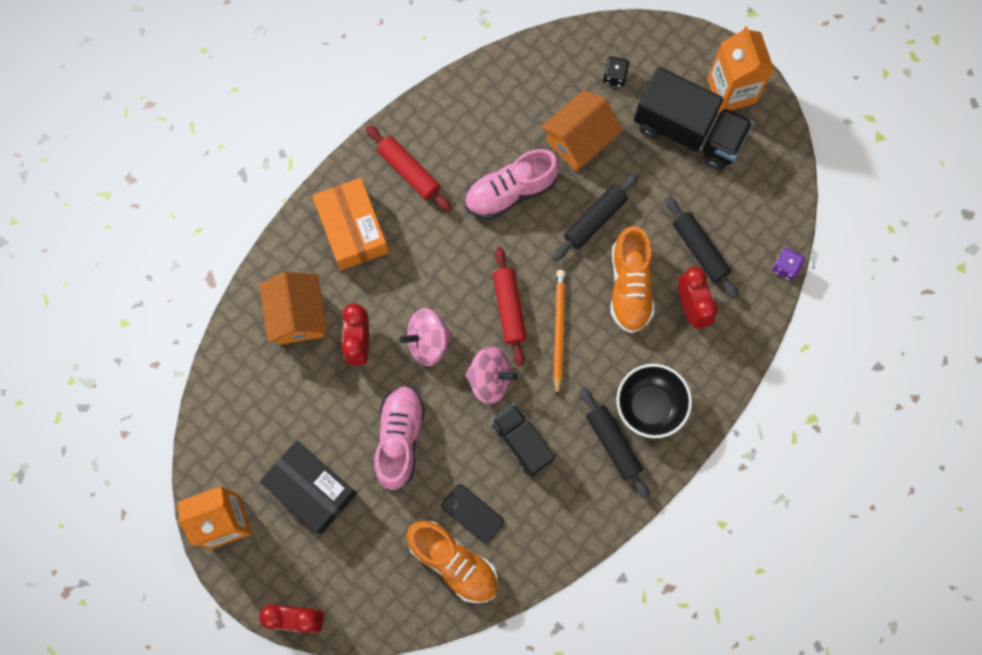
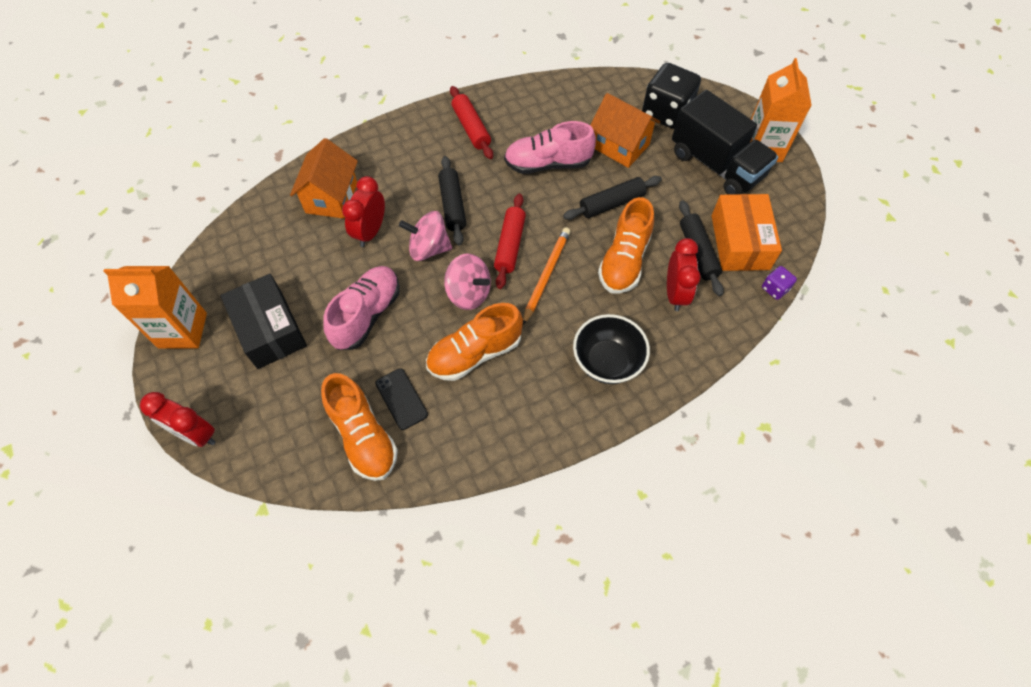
camera: 20 degrees right, 15 degrees down
(352, 229) = (407, 153): orange box -> orange box (740, 242)
(522, 442) = (475, 353): black truck -> orange shoe
(579, 140) = (620, 146): orange house -> orange house turned 60 degrees clockwise
(613, 444) = (559, 383): black rolling pin -> black rolling pin (452, 205)
(614, 76) = (666, 113): black dice -> black dice, size x2.18

